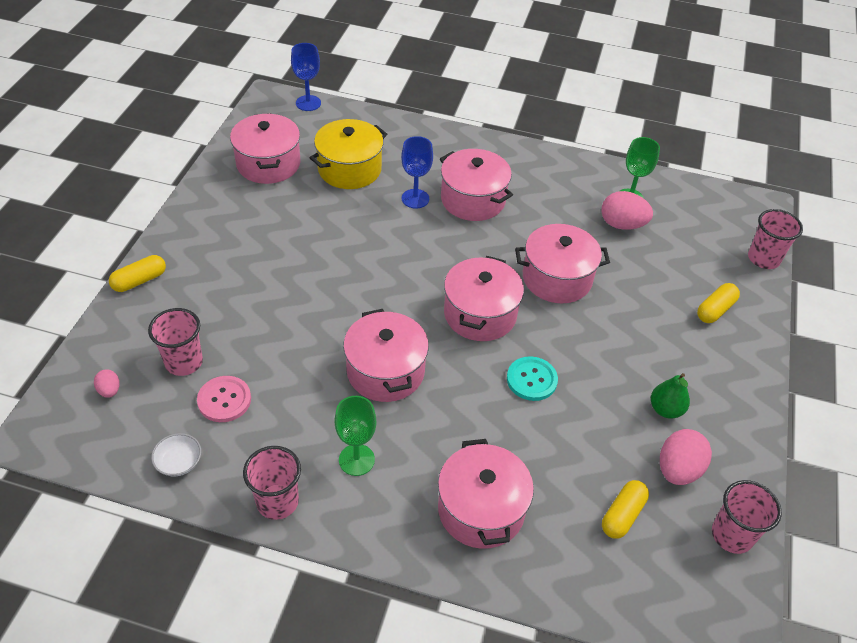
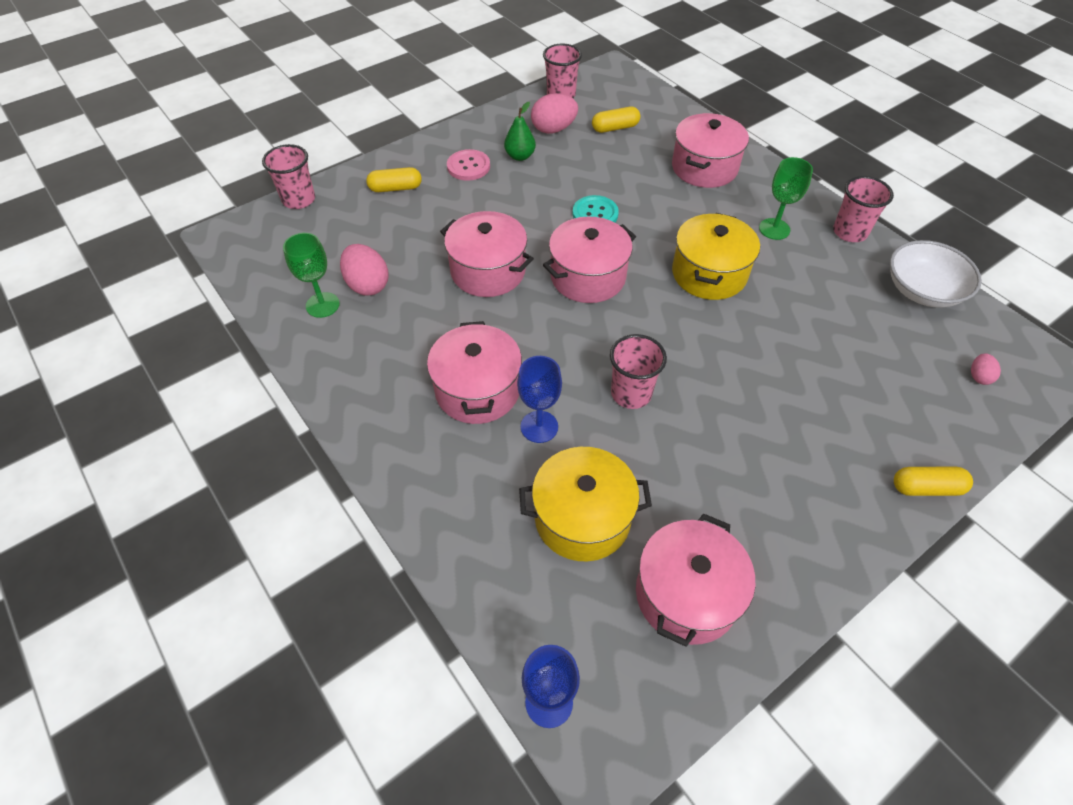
camera: 140 degrees left, 5 degrees up
(179, 462) = (922, 290): white bowl -> white bowl, size x1.95
(184, 362) = (896, 368): pink cup -> pink cup (631, 393)
(224, 400) = (867, 317): pink button -> pink button (468, 166)
(385, 371) = (709, 273): pink pot -> yellow pot

